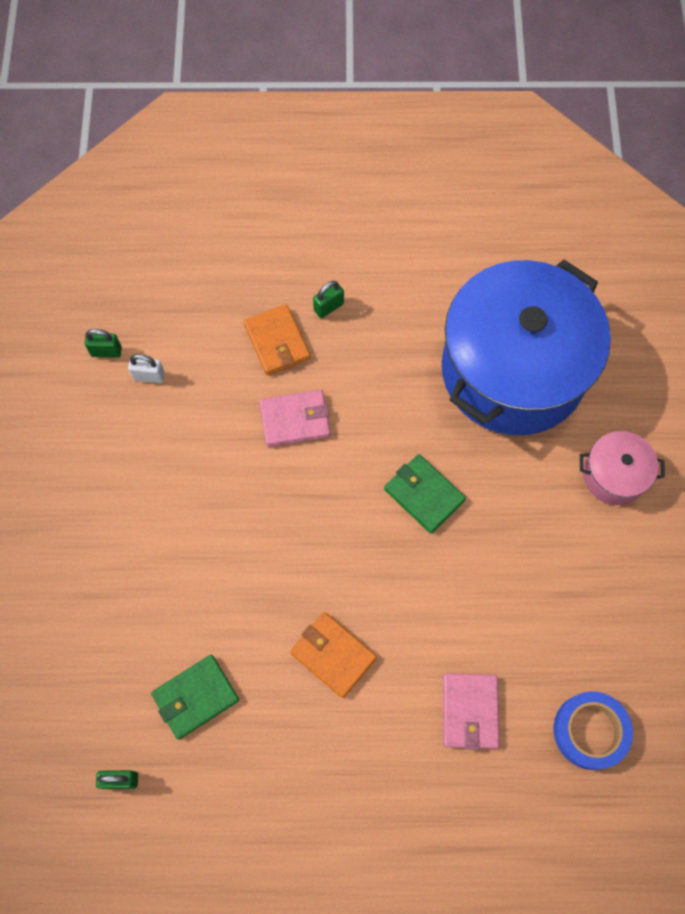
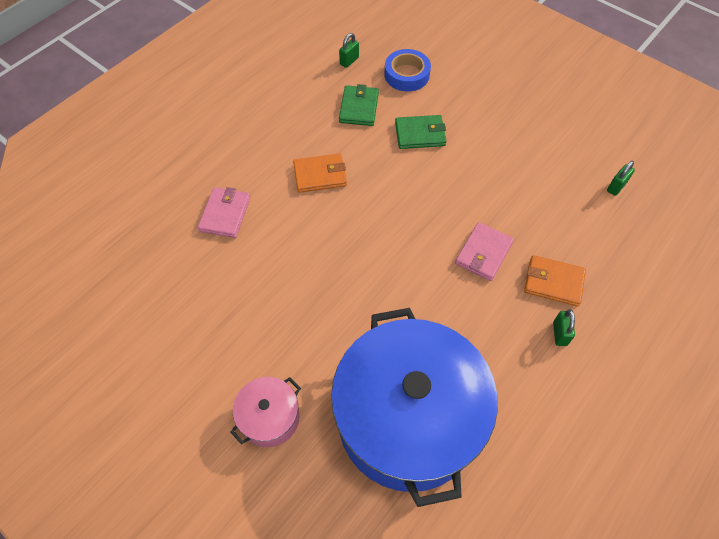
camera: 130 degrees right, 10 degrees down
(149, 376) = (580, 198): white padlock -> none
(424, 495) = (368, 287): green wallet -> green wallet (420, 134)
(470, 711) = (225, 214): pink wallet -> pink wallet turned 60 degrees clockwise
(590, 731) = (150, 263): blue tape -> blue tape (406, 75)

